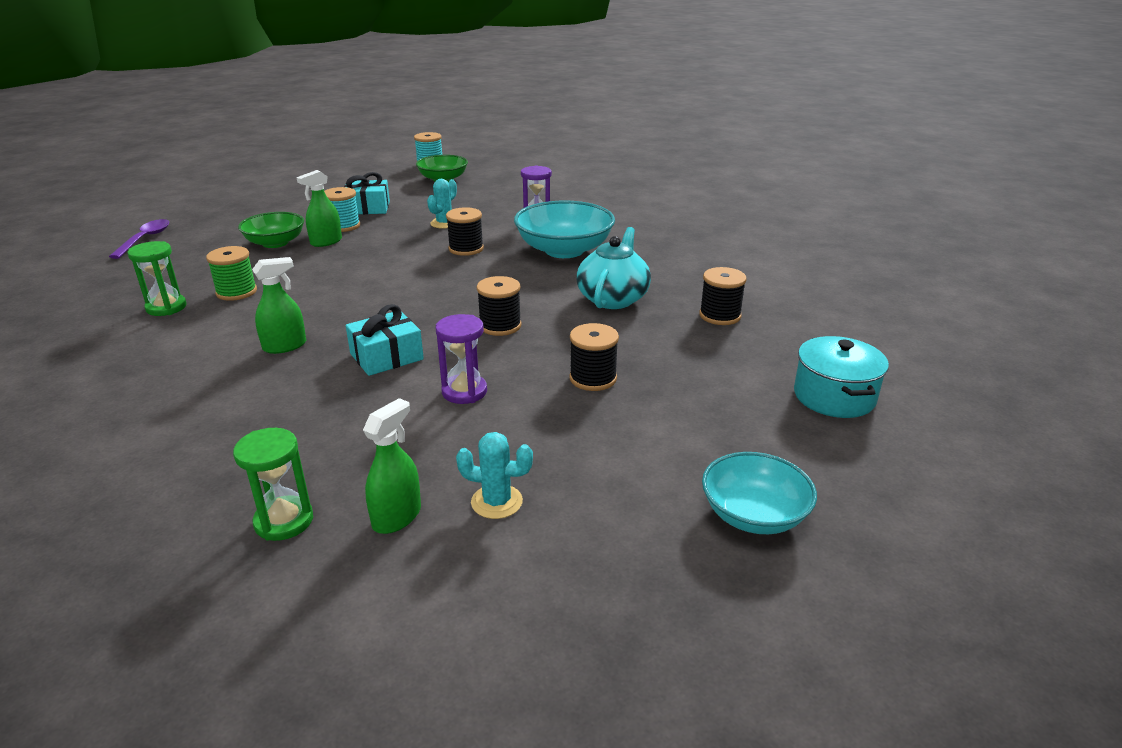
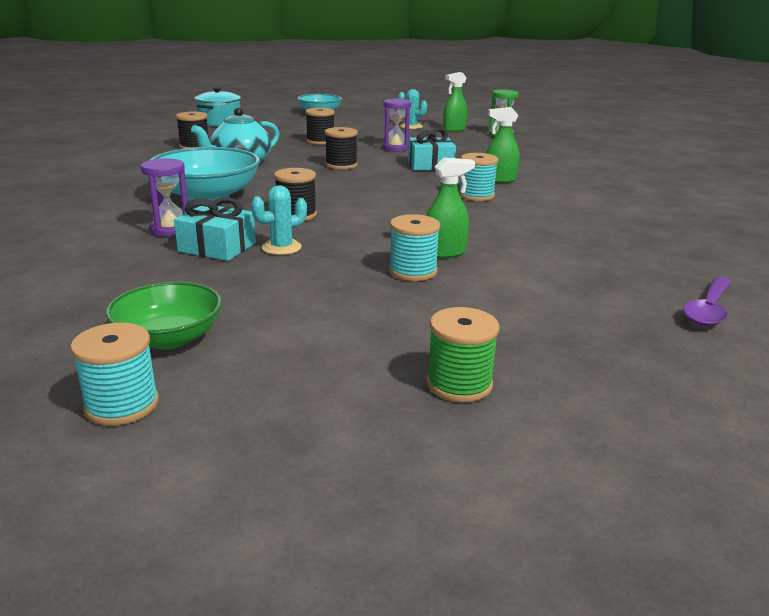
camera: 155 degrees left, 5 degrees down
(166, 307) = (610, 218): green hourglass -> none
(236, 292) = (546, 219): green spool -> green spool (459, 384)
(275, 243) = (510, 264): green bowl -> none
(311, 309) = (476, 195): none -> turquoise spool
(368, 208) = (359, 297): turquoise gift -> turquoise gift (217, 247)

